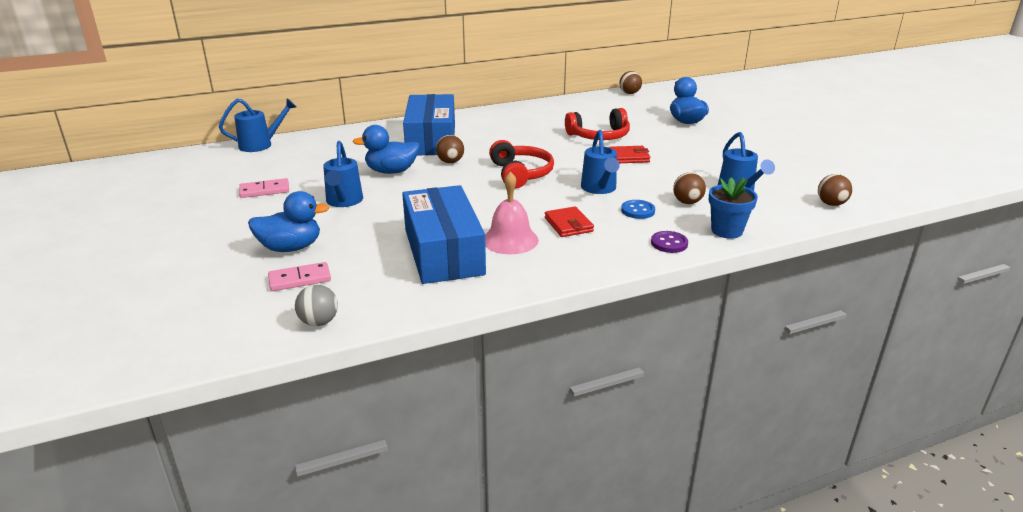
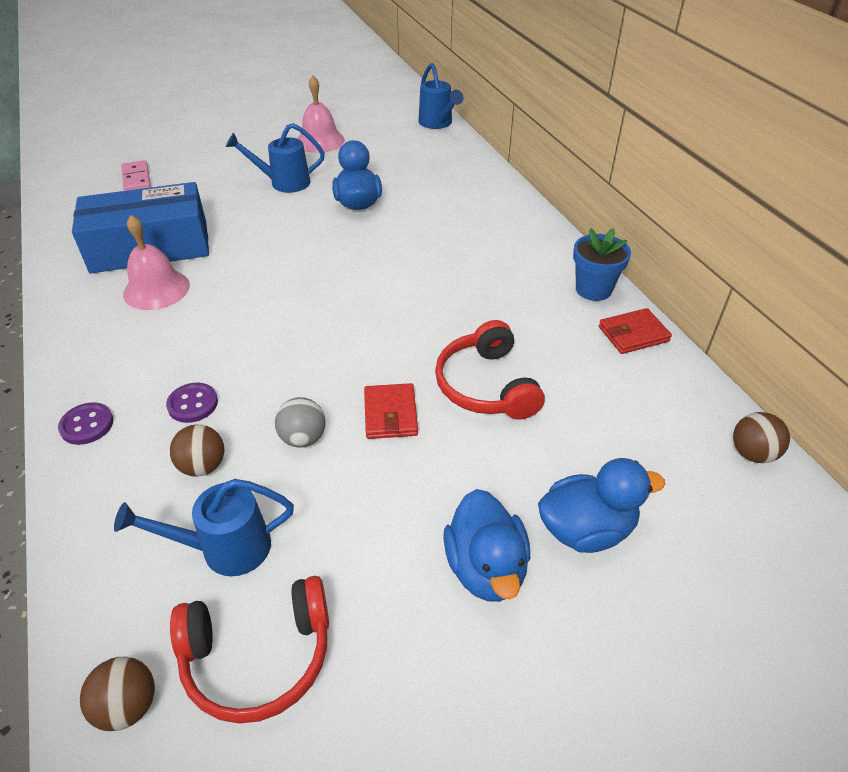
camera: 90 degrees right, 15 degrees up
(264, 190) = (320, 141): pink domino -> pink bell
(291, 248) = (195, 168): blue duck -> blue duck (486, 567)
(319, 322) = (63, 194): grey ball -> grey ball (303, 438)
(431, 139) = (459, 224): blue box -> none
(450, 162) = (383, 241): brown ball -> none
(521, 174) = (338, 298): red headphones -> red headphones (258, 656)
(568, 225) = (175, 335): red wallet -> red wallet (633, 334)
(599, 189) = (274, 370): blue watering can -> none
(638, 211) = (193, 404): blue button -> purple button
(726, 231) = (93, 499): blue flower pot -> blue flower pot (593, 289)

